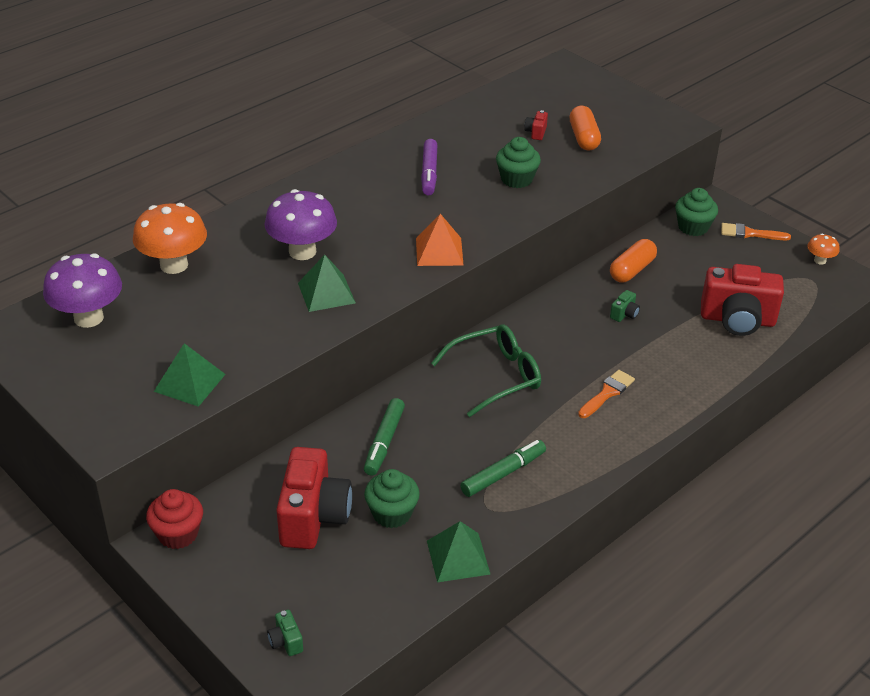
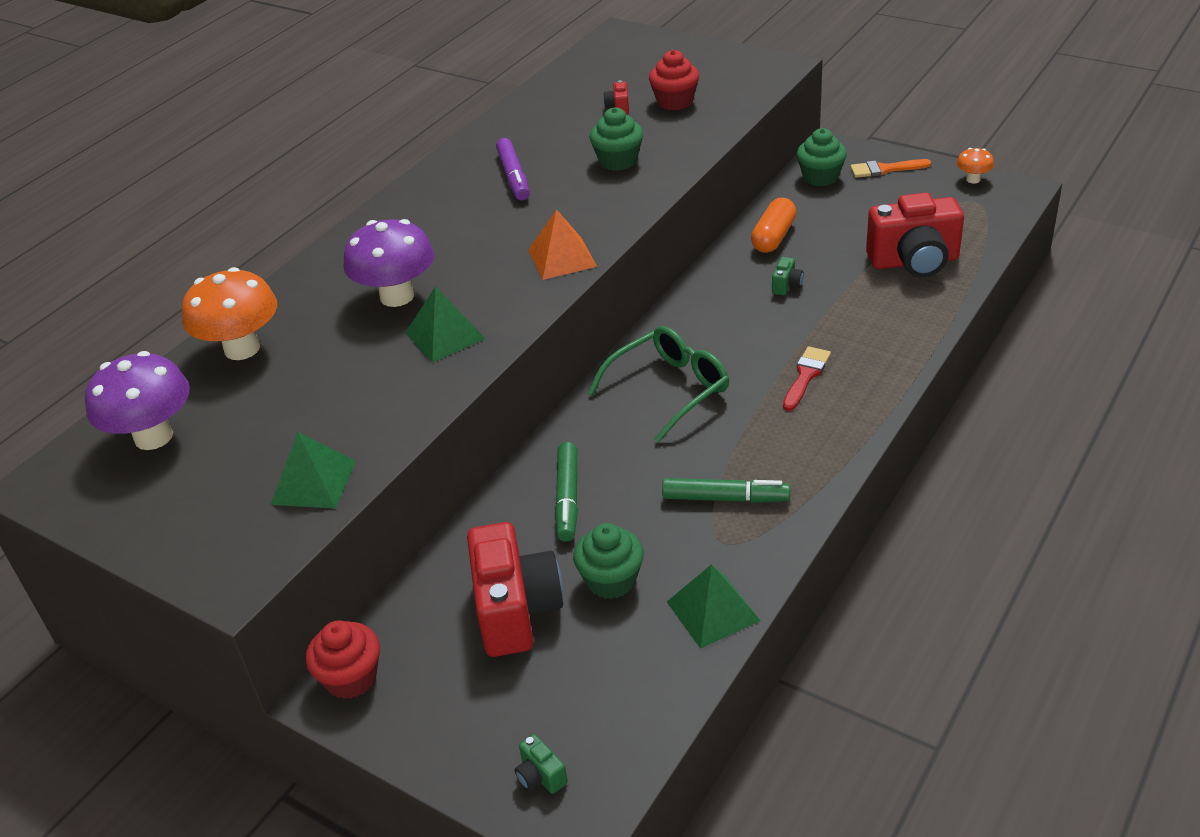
camera: 10 degrees left, 0 degrees up
(502, 474) = (724, 498): green marker -> green marker turned 60 degrees clockwise
(584, 138) = (675, 102): orange capsule -> red cupcake
(607, 393) = (806, 376): orange brush -> red brush

